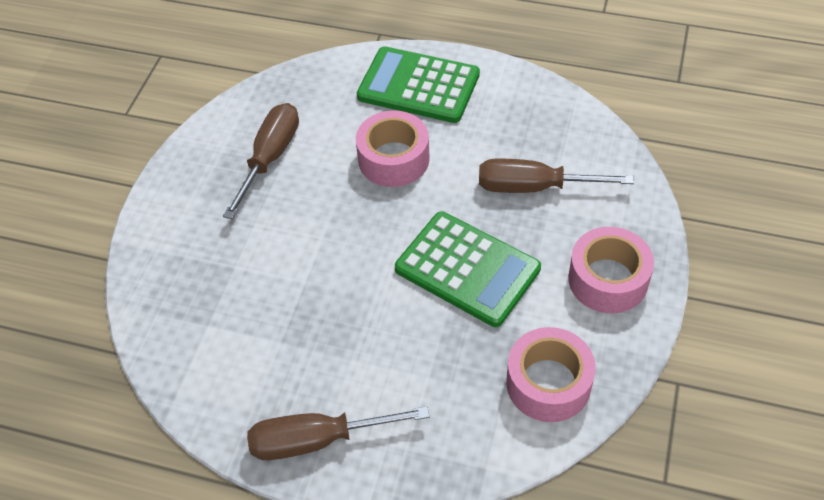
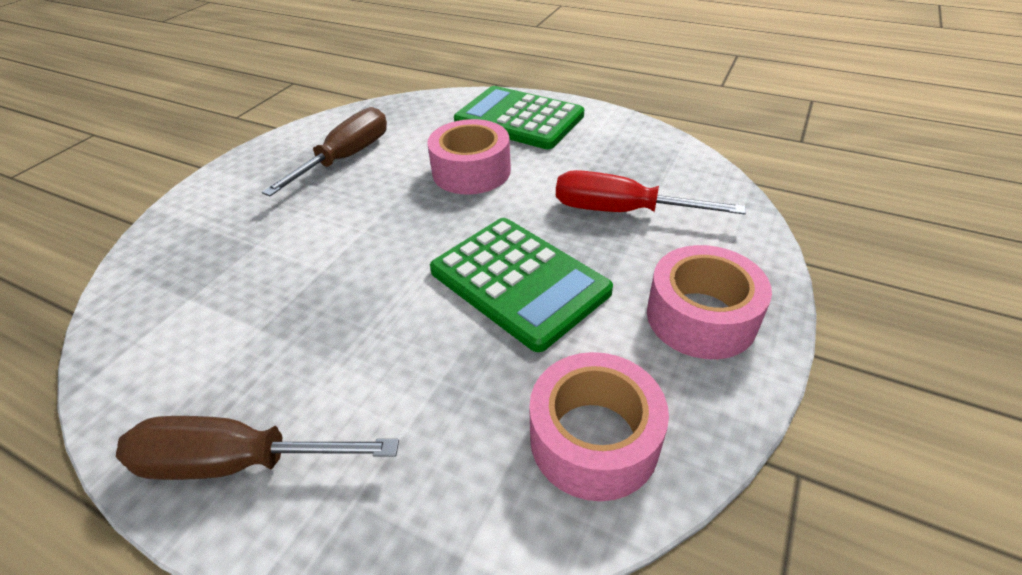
camera: 10 degrees right, 10 degrees down
(534, 187) = (621, 211): brown screwdriver -> red screwdriver

